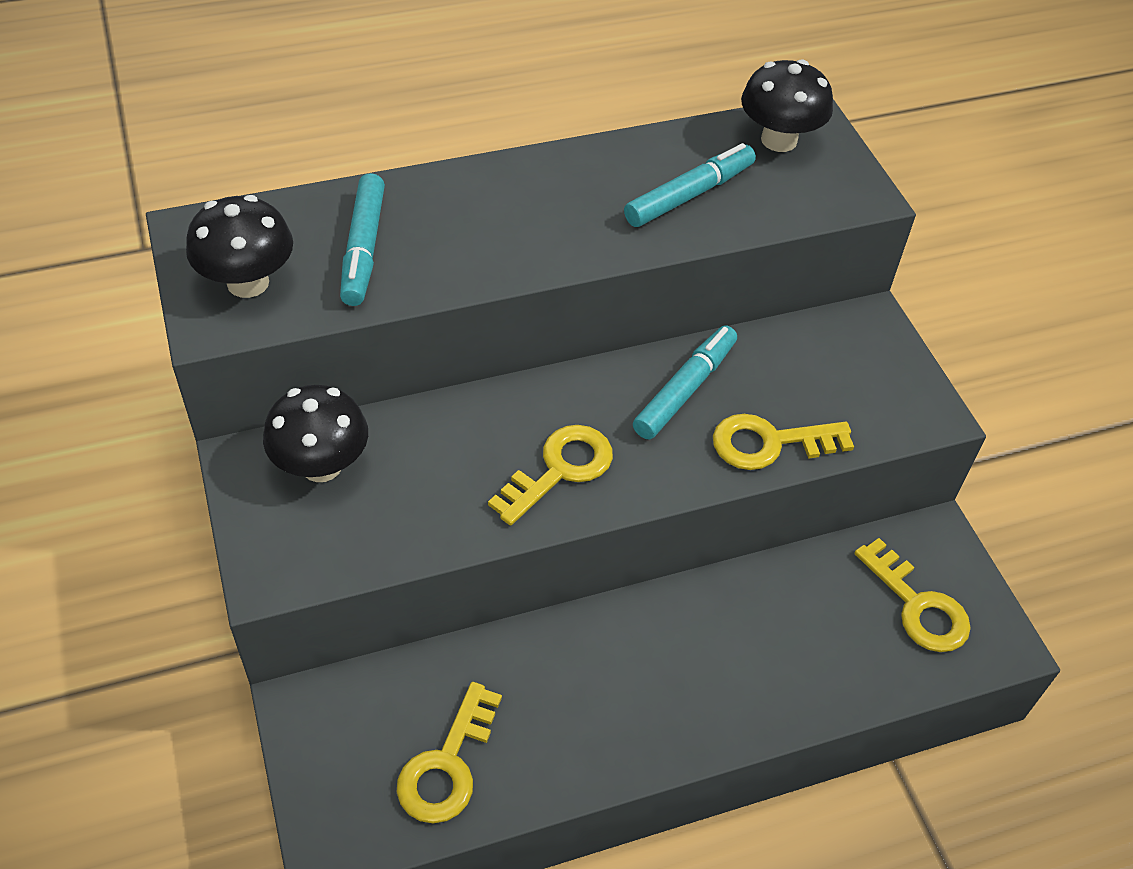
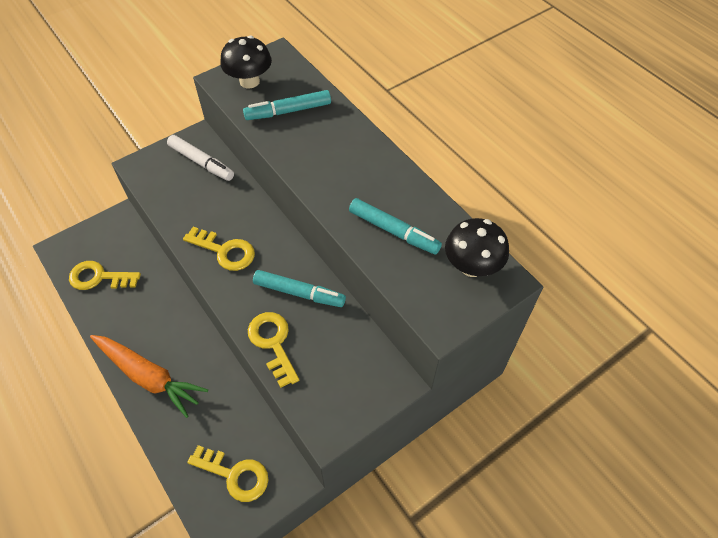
camera: 75 degrees right, 5 degrees up
(321, 465) = (201, 162): black mushroom -> white marker
(709, 703) = (149, 376): none -> orange carrot
(917, 606) = (235, 475): yellow key -> yellow key turned 105 degrees counterclockwise

